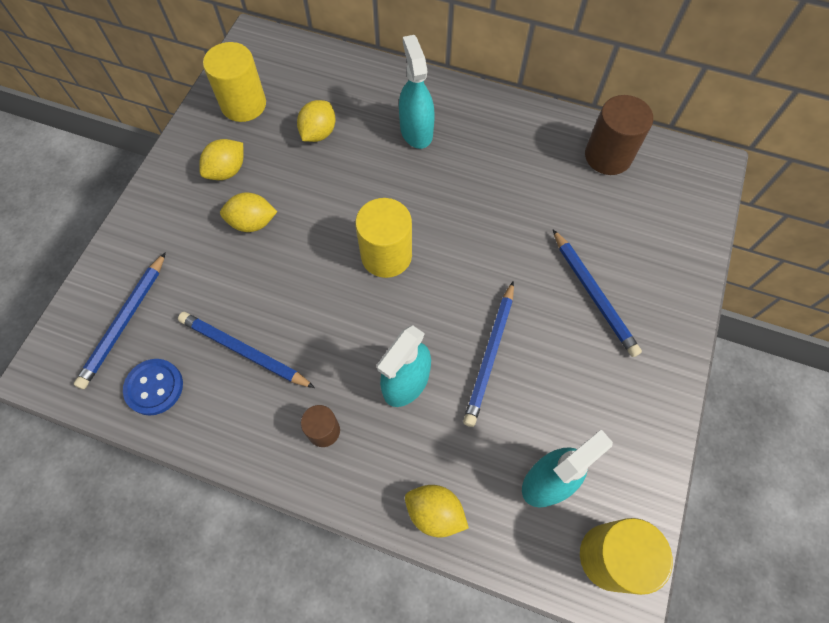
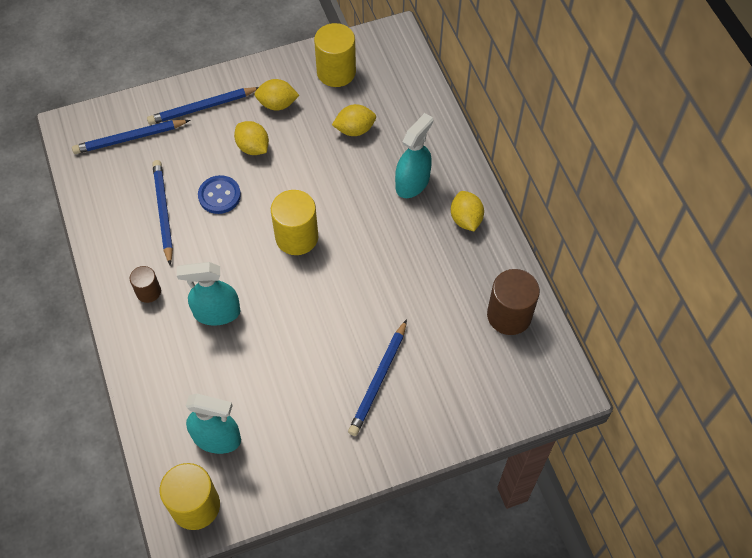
camera: 50 degrees right, 5 degrees down
(154, 387) = (103, 186): blue button -> blue button (219, 195)
(435, 513) = (146, 388): yellow lemon -> yellow lemon (466, 219)
(490, 355) = (276, 347): blue pencil -> blue pencil (202, 108)

